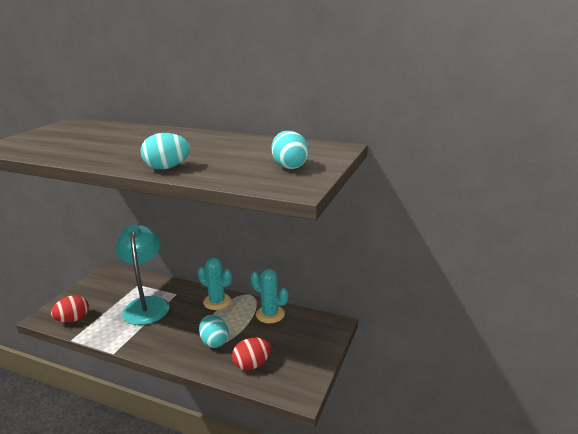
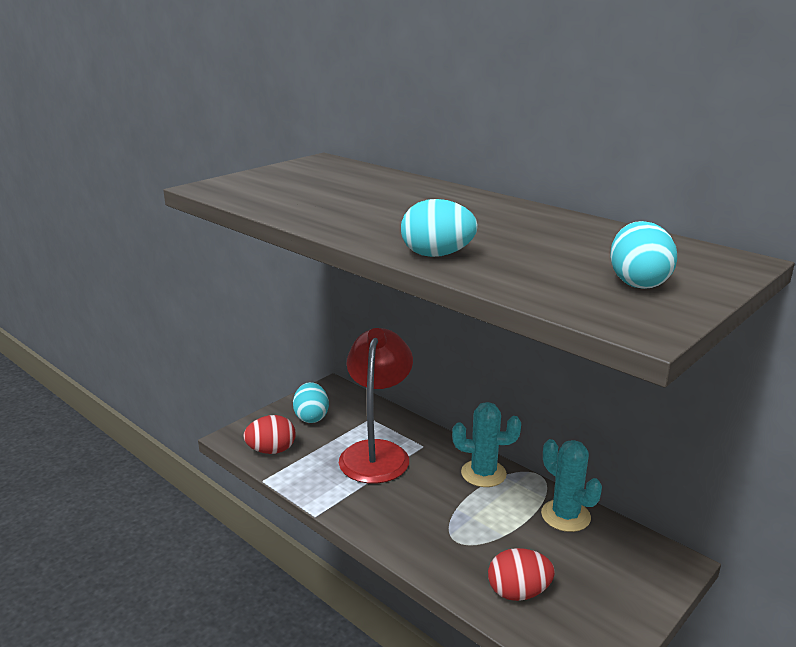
camera: 20 degrees right, 0 degrees up
(147, 304) = (377, 452): turquoise lamp -> red lamp
(214, 341) = (466, 538): turquoise egg -> turquoise egg (311, 417)
(217, 301) = (483, 473): turquoise cactus -> turquoise cactus turned 45 degrees counterclockwise

